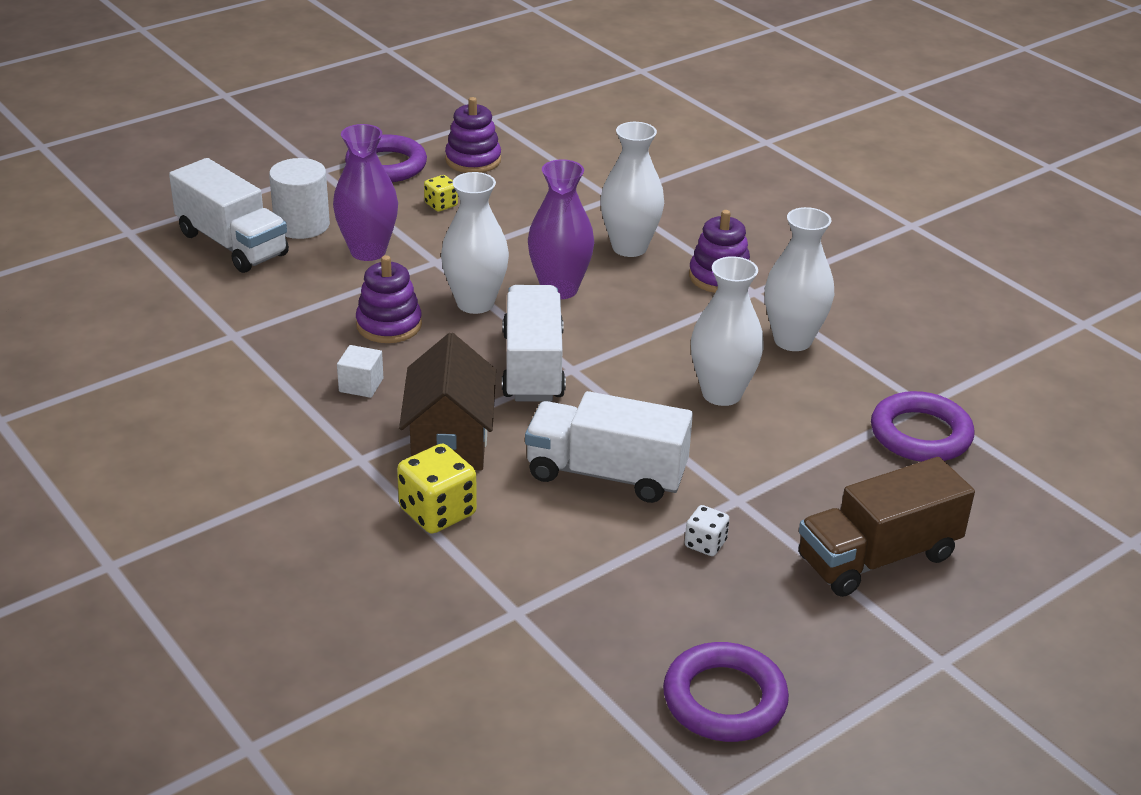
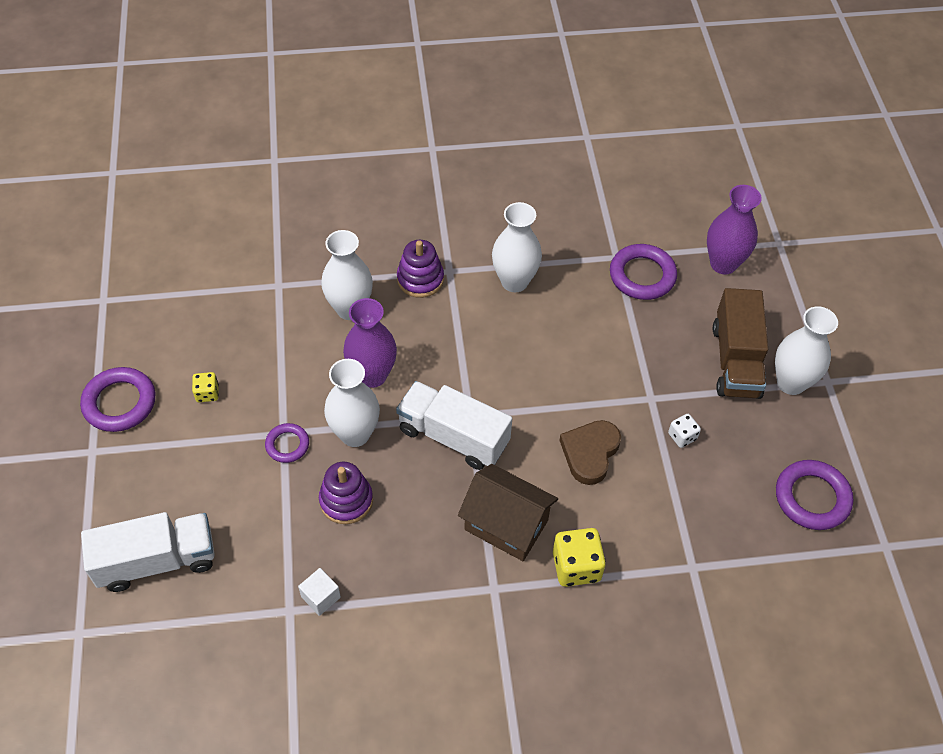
camera: 60 degrees left, 20 degrees up
(302, 225) = (165, 500): white cylinder -> none
(361, 385) = (409, 551): white cube -> white cube (321, 597)
(368, 251) = (238, 471): purple vase -> purple vase (723, 264)
(424, 268) = (287, 445): none -> purple ring
(473, 160) = (158, 342): purple stacking toy -> none
(606, 474) = (590, 453): white truck -> brown heart
(721, 394) = (546, 349): white vase -> white vase (791, 383)

